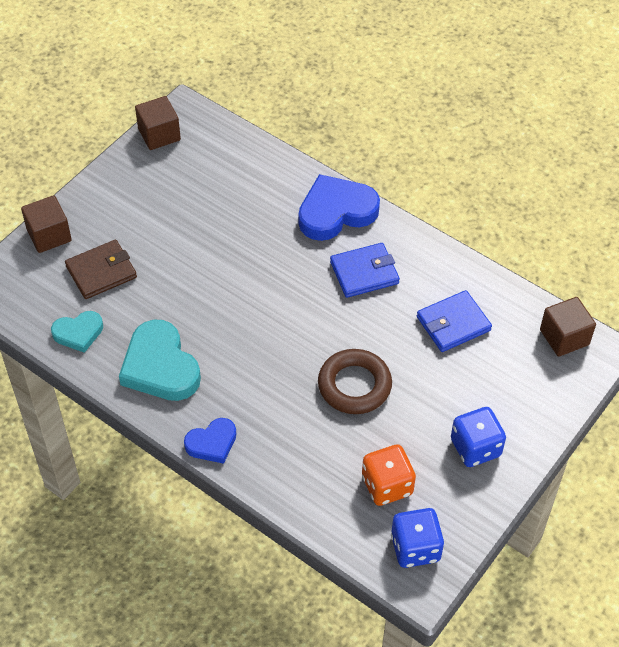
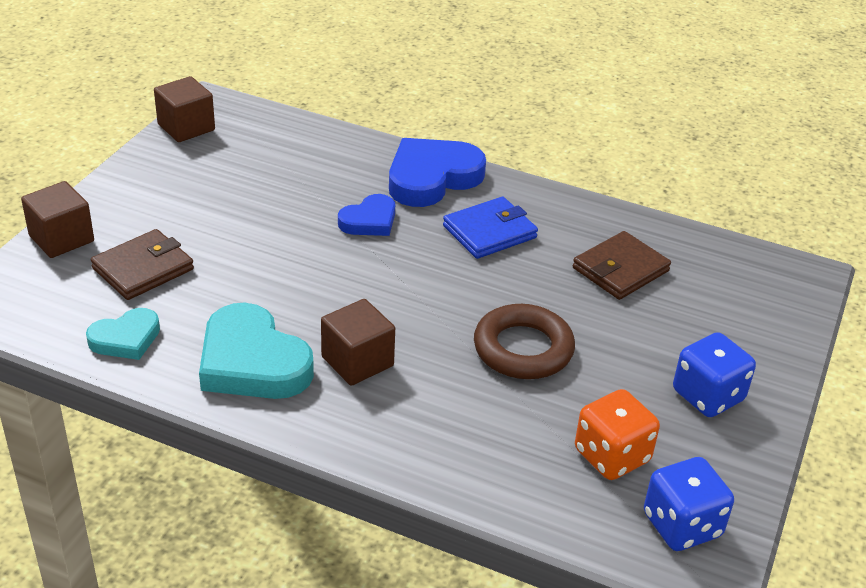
camera: 15 degrees left, 15 degrees down
(212, 443) = (352, 441): blue heart -> blue heart (369, 221)
(453, 324) = (620, 269): blue wallet -> brown wallet
(564, 337) = (759, 267): brown cube -> brown cube (357, 361)

